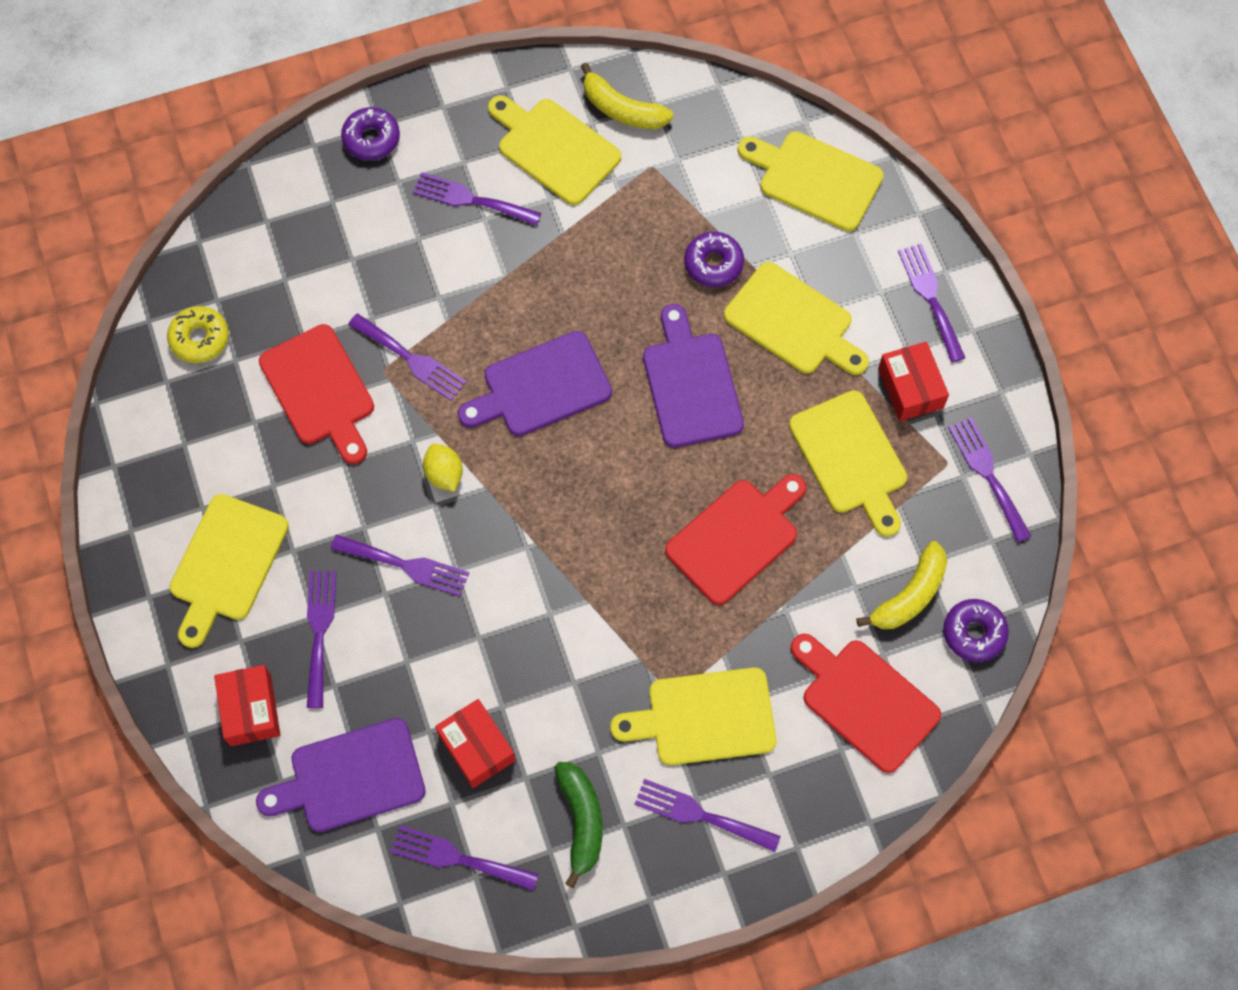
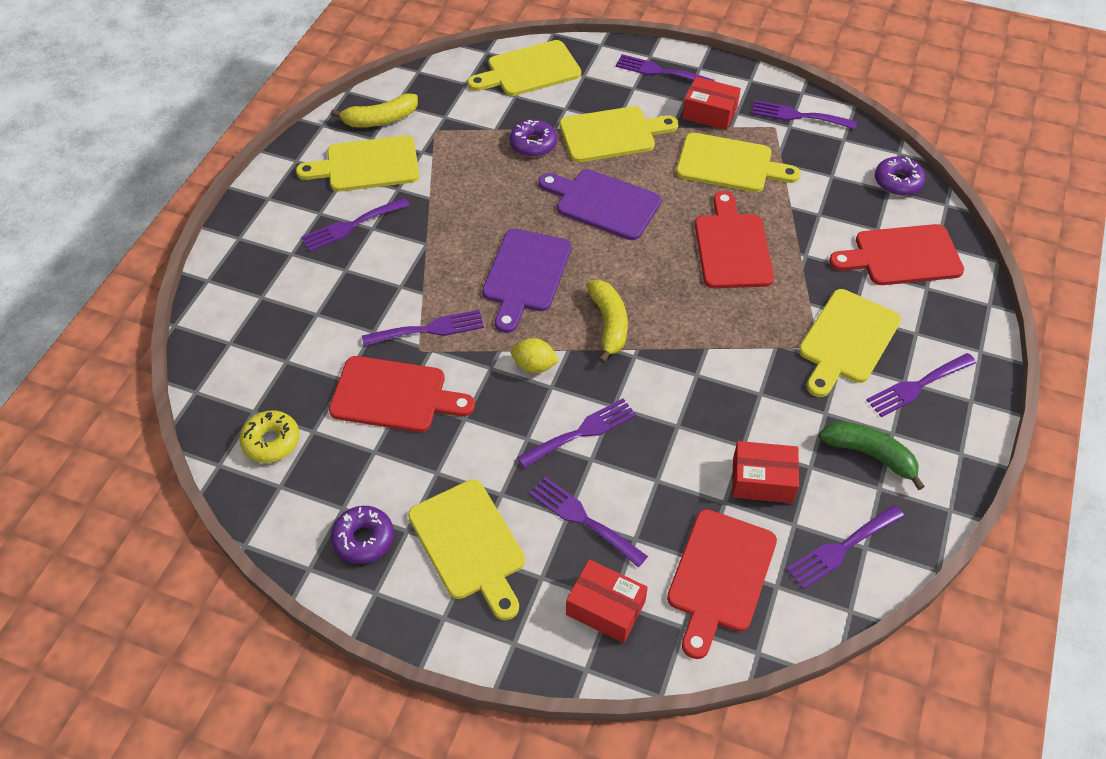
camera: 50 degrees left, 15 degrees down
(350, 777) = (720, 576): purple cutting board -> red cutting board
(371, 139) = (243, 247): purple donut -> purple donut (363, 539)
(910, 595) = (847, 194): yellow banana -> yellow banana (609, 324)

